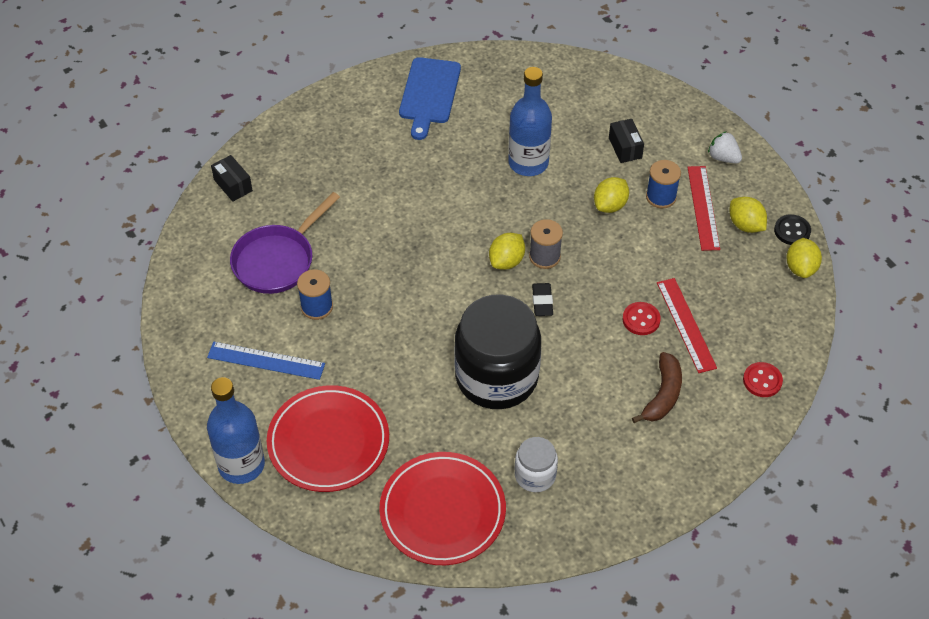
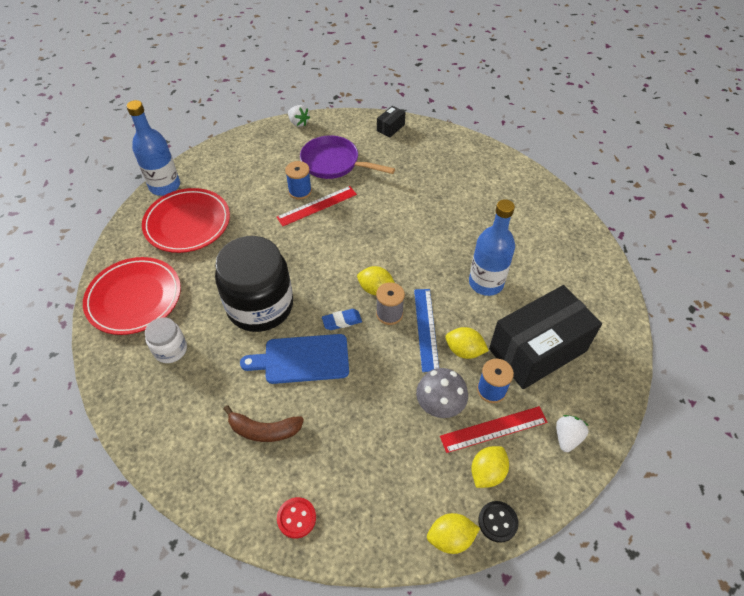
camera: 75 degrees right, 0 degrees up
(173, 285) = (298, 123): none -> white strawberry
(266, 361) = (249, 177): blue ruler -> blue ruler (426, 329)
(429, 94) = (527, 206): blue cutting board -> blue cutting board (302, 359)
(542, 302) = (342, 321): black eraser -> blue eraser
(625, 148) = (537, 350): black box -> black box, size x2.45
(641, 319) = (343, 398): red button -> none
(667, 241) = (440, 404): none -> grey mushroom
(686, 324) = (347, 437): red ruler -> red ruler (317, 206)

